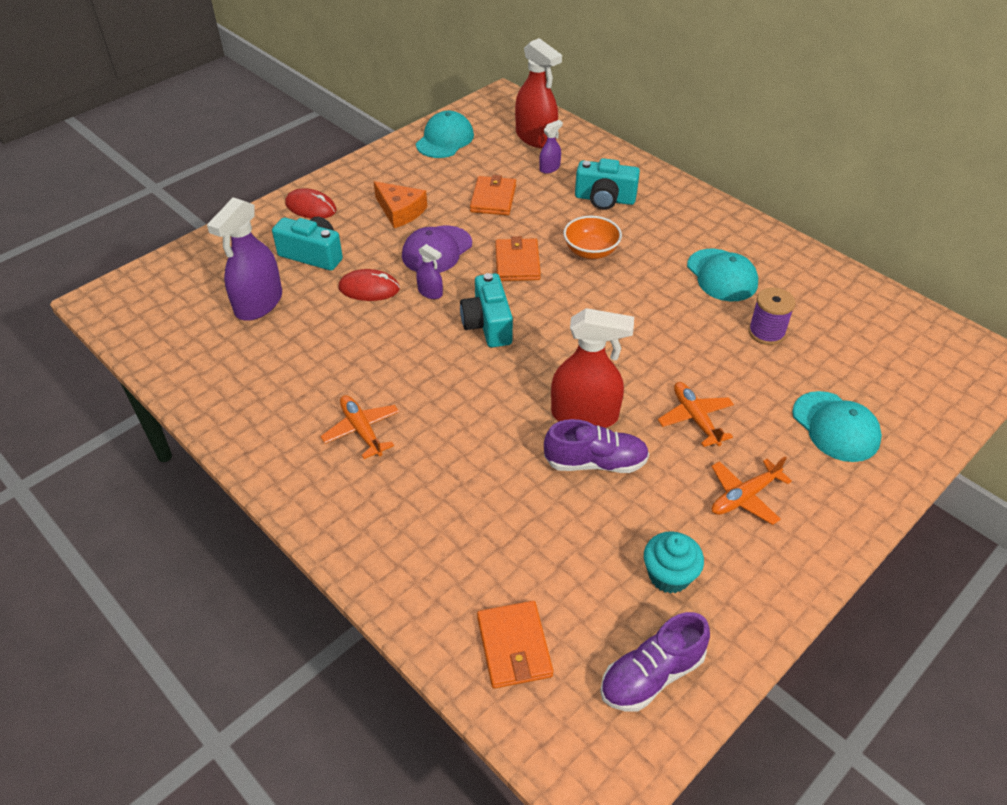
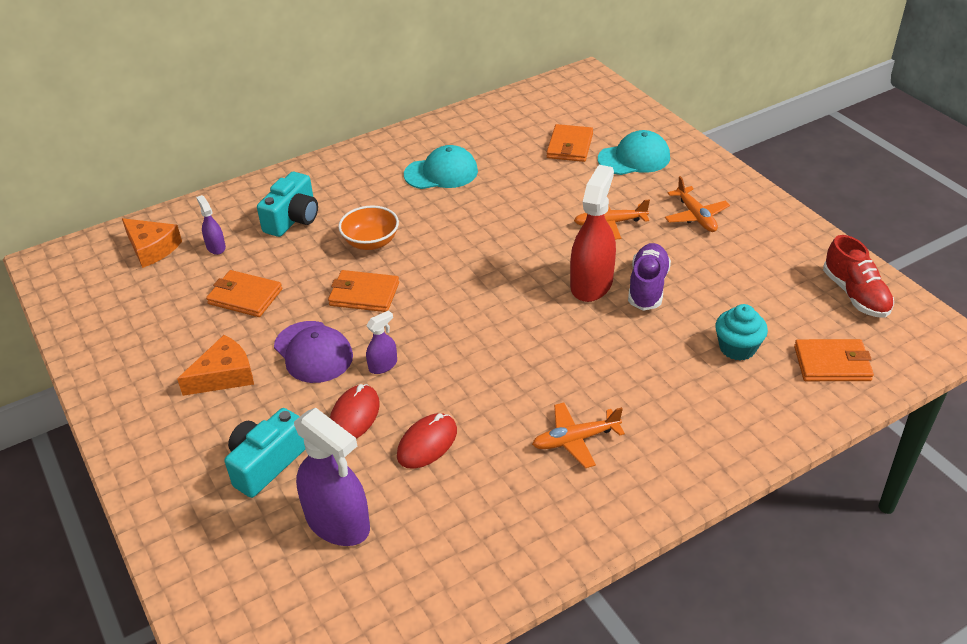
camera: 75 degrees left, 5 degrees down
(311, 207) = (166, 460): red mouse -> red mouse (427, 443)
(445, 139) = (102, 321): turquoise cap -> none
(488, 324) = (451, 328): turquoise camera -> none
(535, 138) = (152, 248): red spray bottle -> orange cheese
(651, 675) = (855, 294): purple shoe -> red shoe
(669, 575) = (767, 269): turquoise cupcake -> turquoise cupcake (737, 348)
(766, 332) = (522, 166): purple spool -> none
(828, 366) = (569, 146): none -> orange wallet

